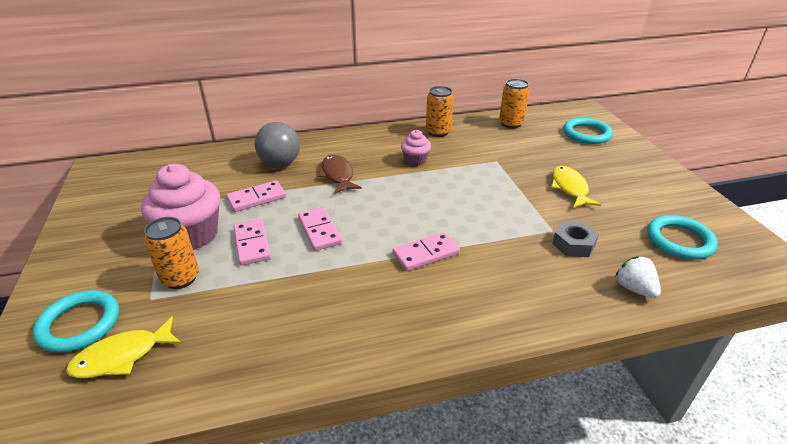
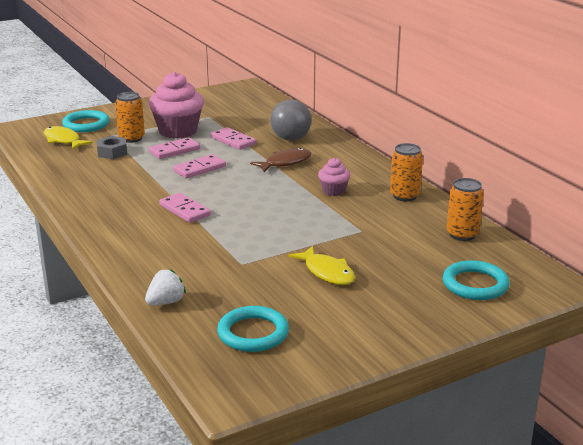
camera: 75 degrees right, 10 degrees down
(570, 188) = (327, 272): yellow fish -> yellow fish turned 75 degrees clockwise
(573, 244) = (222, 274): grey nut -> grey nut (112, 152)

